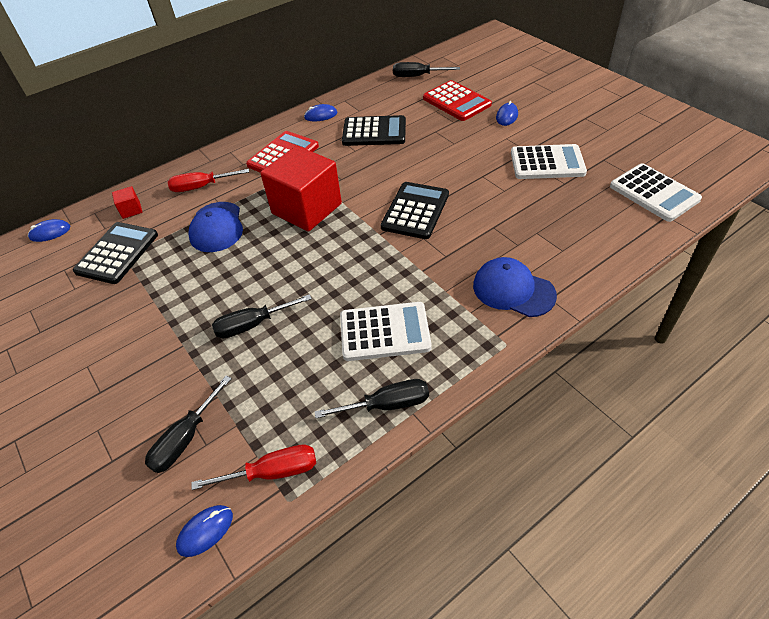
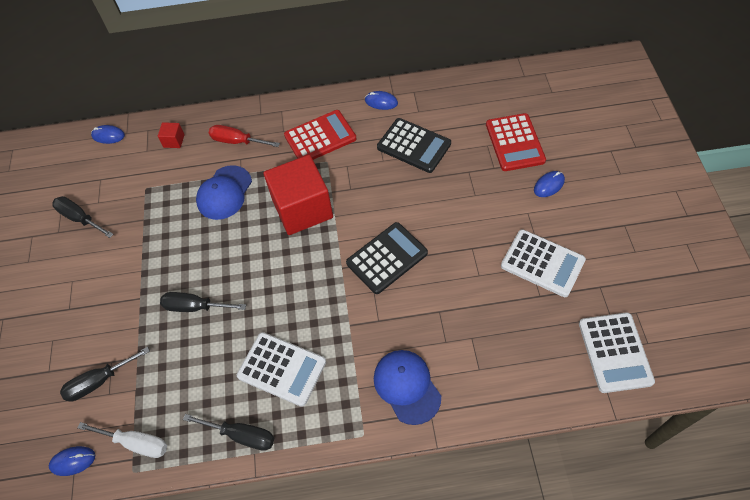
camera: 30 degrees right, 10 degrees up
(117, 253) = (142, 182): black calculator -> none
(273, 472) = (136, 443): red screwdriver -> white screwdriver
(417, 76) = (501, 90): black screwdriver -> black screwdriver (80, 218)

